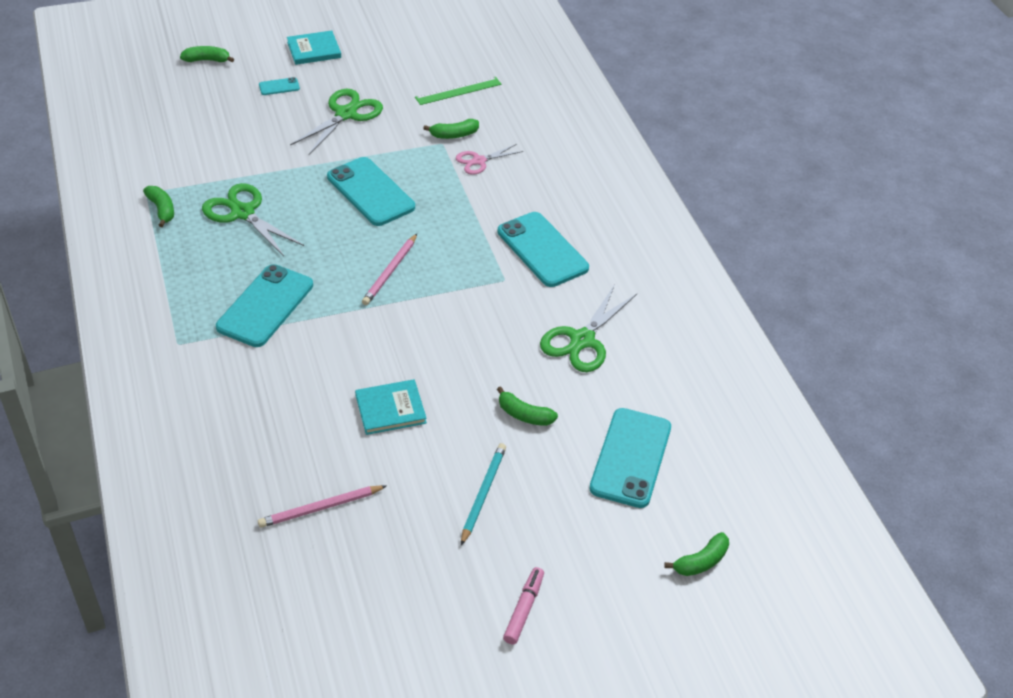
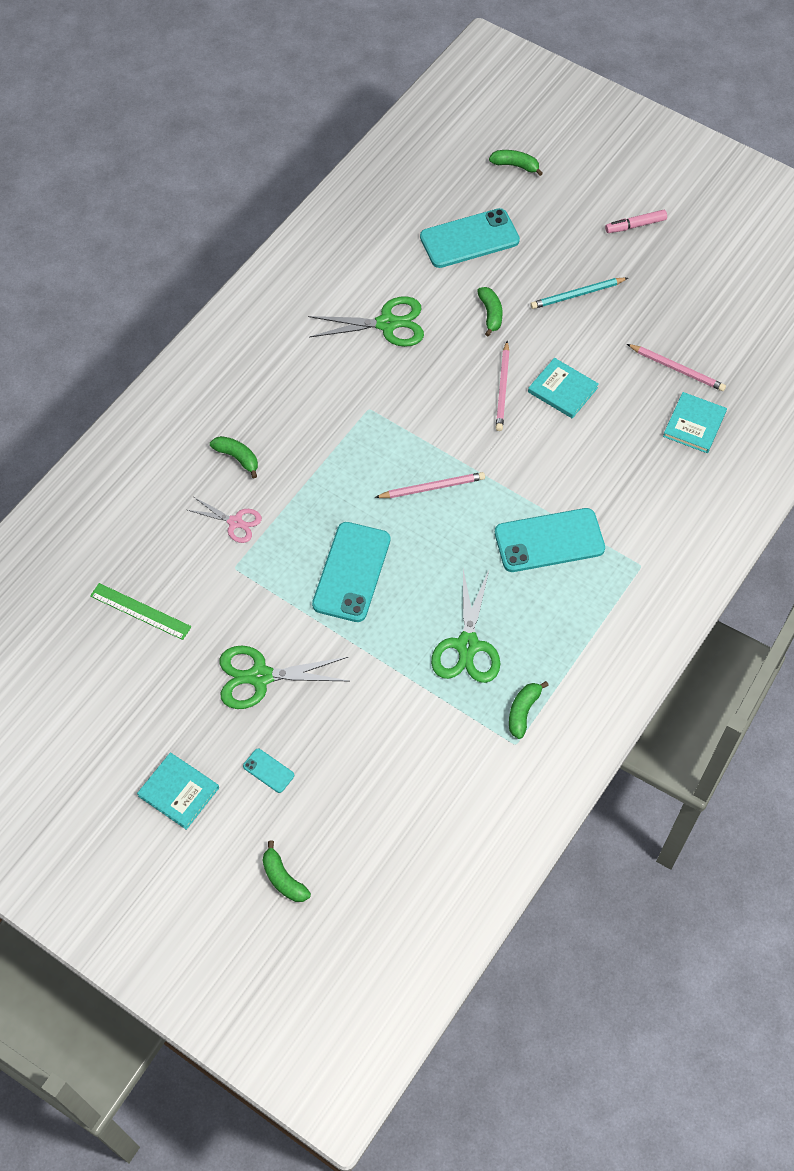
camera: 125 degrees left, 15 degrees up
(252, 475) = (694, 424): none -> turquoise book
(435, 371) = (502, 389): none -> pink pencil
(454, 135) = (214, 567): green banana -> green banana (237, 458)
(542, 250) = (310, 406): turquoise phone -> none

